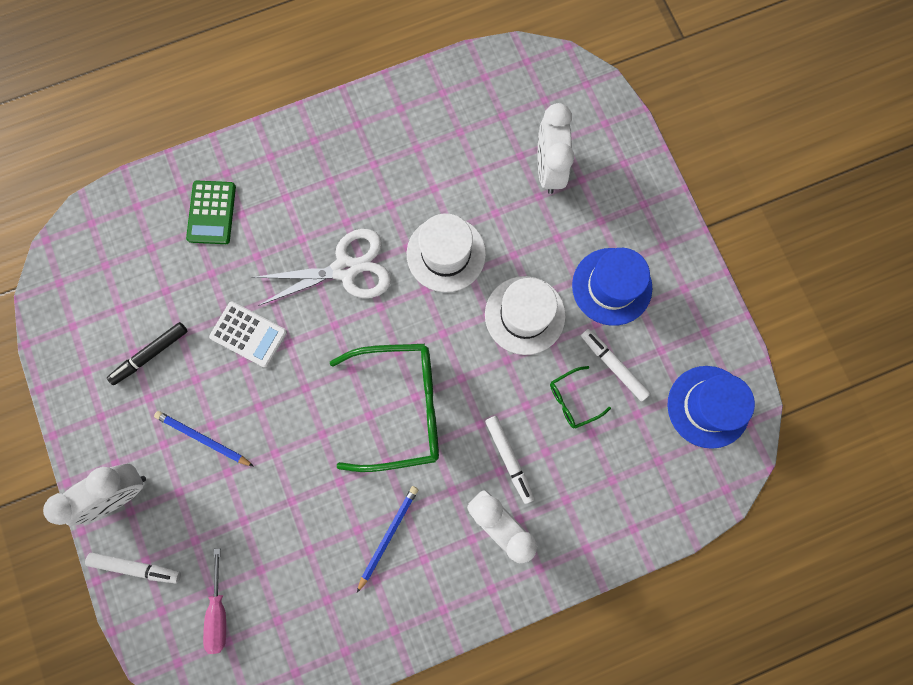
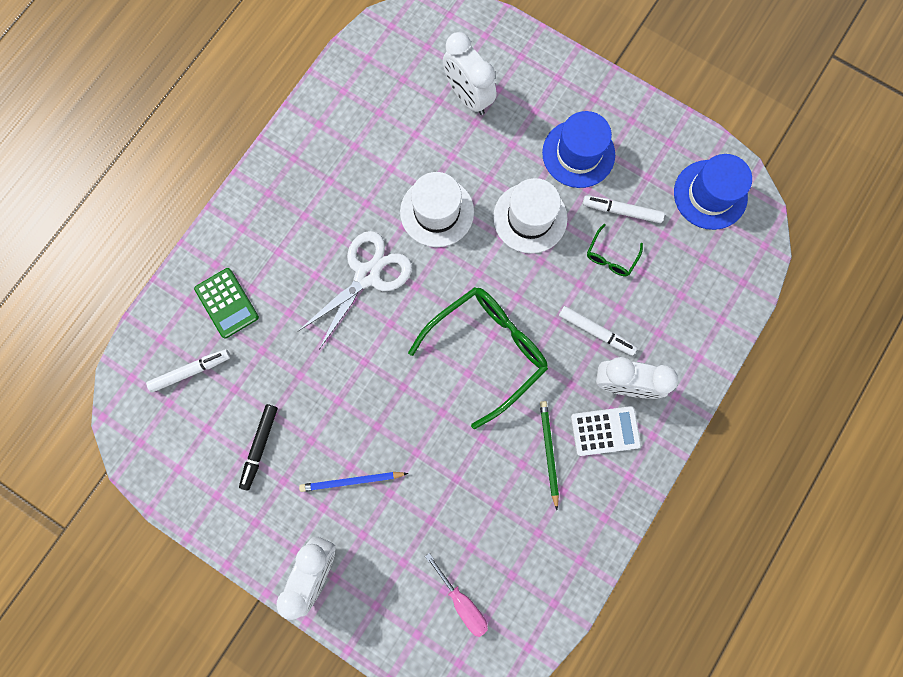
camera: 35 degrees left, 0 degrees up
(136, 567) = (372, 616): white marker -> white marker (191, 371)
(248, 334) = (328, 376): white calculator -> white calculator (605, 431)
(388, 536) = (548, 452): blue pencil -> green pencil

